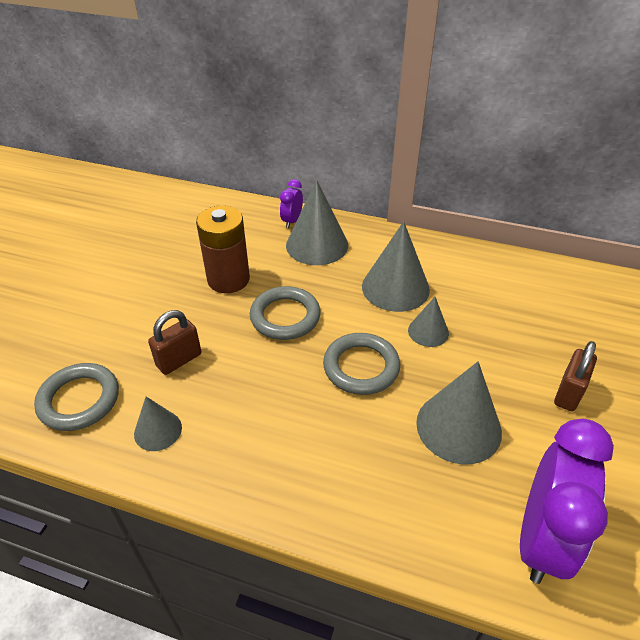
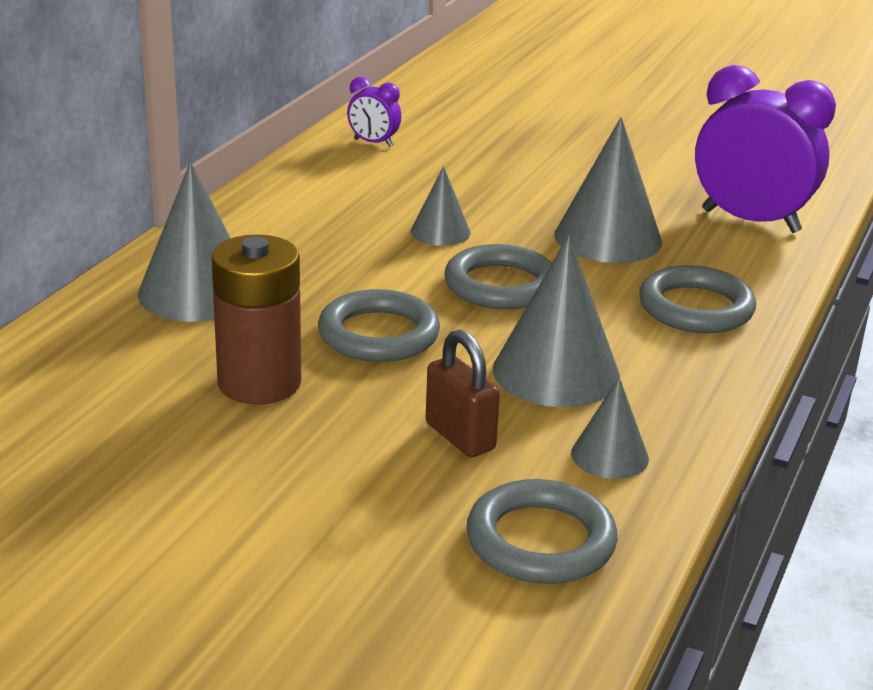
camera: 85 degrees left, 15 degrees down
(292, 221) = (108, 310): purple clock -> purple clock (373, 143)
(358, 485) = (695, 308): none -> grey ring
(395, 287) = (339, 241): grey cone -> grey cone (556, 372)
(568, 393) = (560, 171): brown padlock -> none

